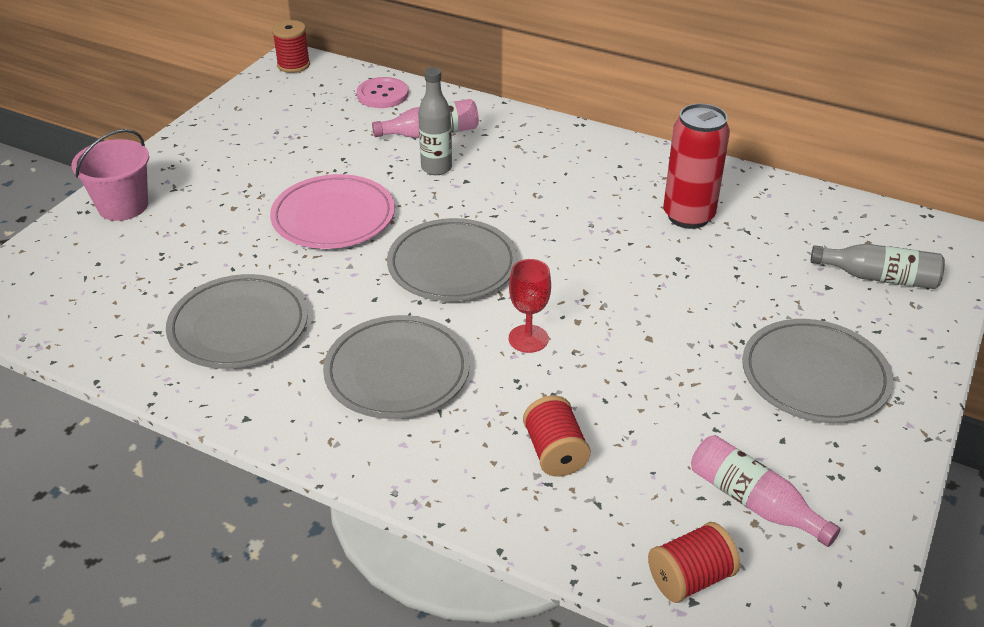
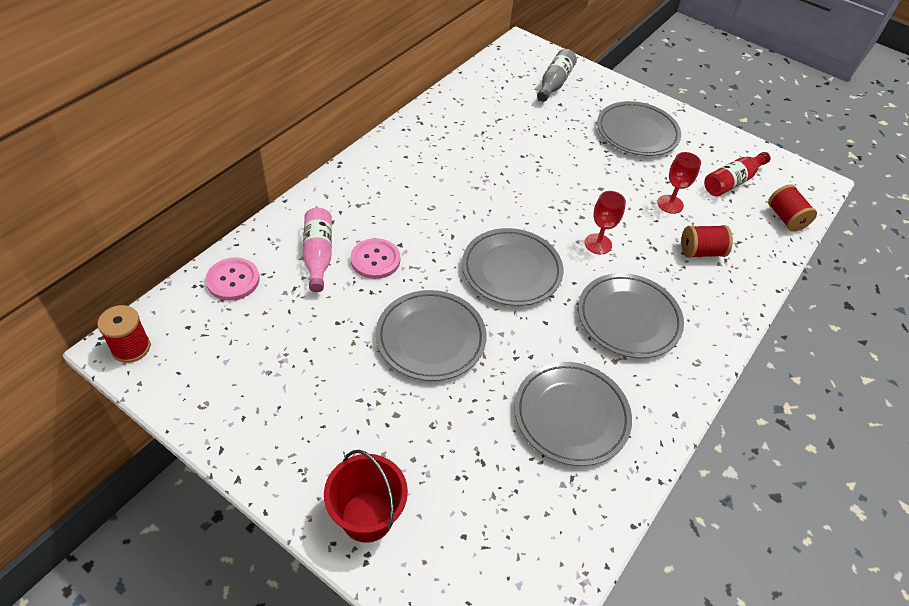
camera: 85 degrees left, 10 degrees up
(123, 206) = (367, 516): pink bucket -> red bucket
(333, 217) = (431, 338): pink plate -> grey plate
(436, 168) = (375, 260): grey bottle -> pink button
(651, 416) = (670, 204): none -> red goblet
(688, 216) = (477, 139): red can -> none
(753, 502) = (732, 182): pink bottle -> red bottle

